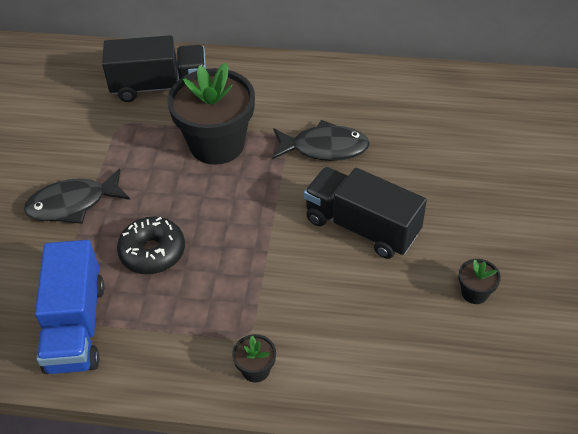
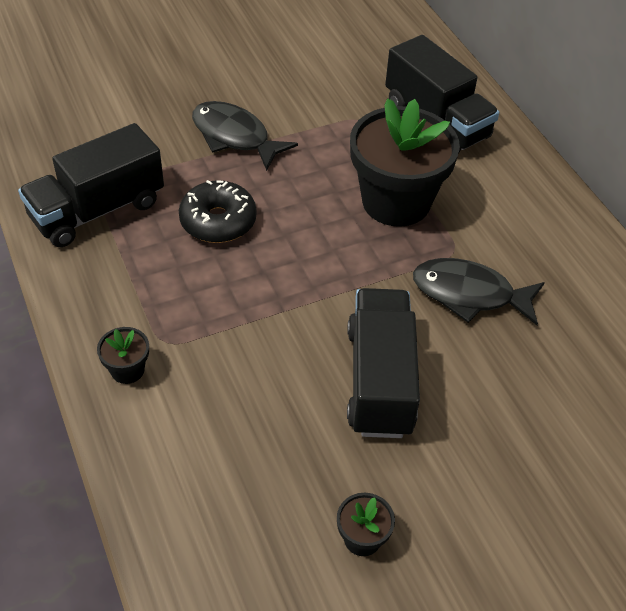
camera: 55 degrees right, 0 degrees up
(76, 326) = (97, 210): blue truck -> black truck
(324, 148) = (469, 294): black fish -> black fish turned 135 degrees clockwise

